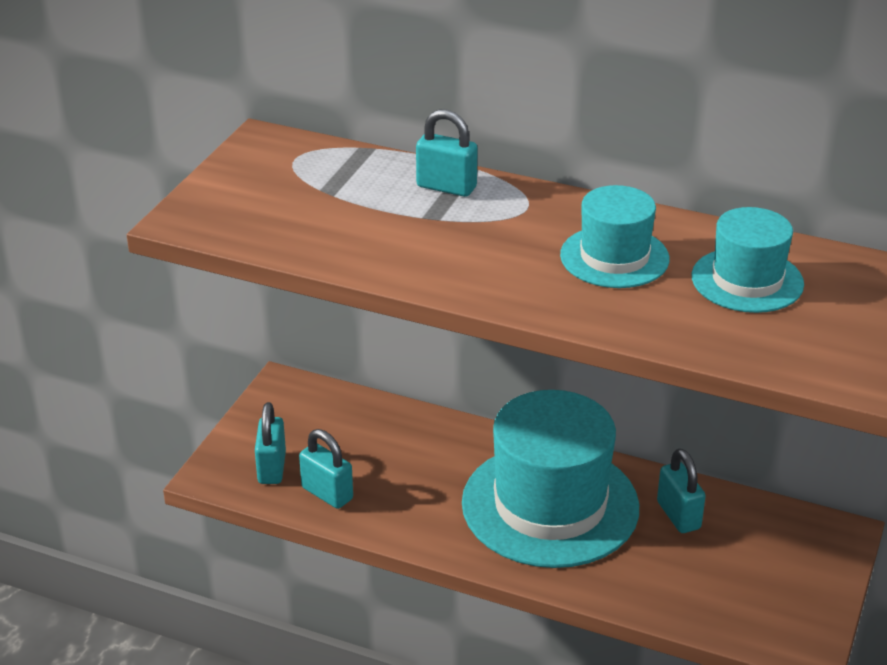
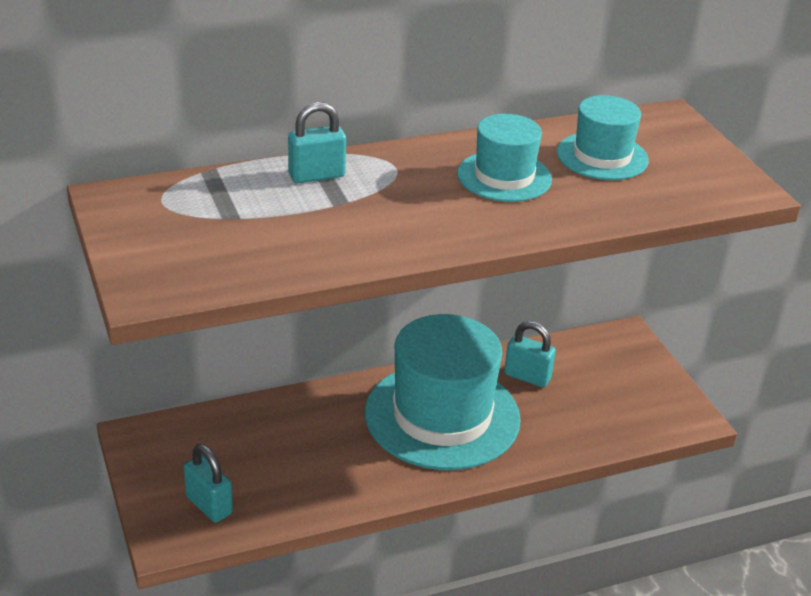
camera: 45 degrees left, 0 degrees up
(327, 493) = (277, 499): turquoise padlock -> none

